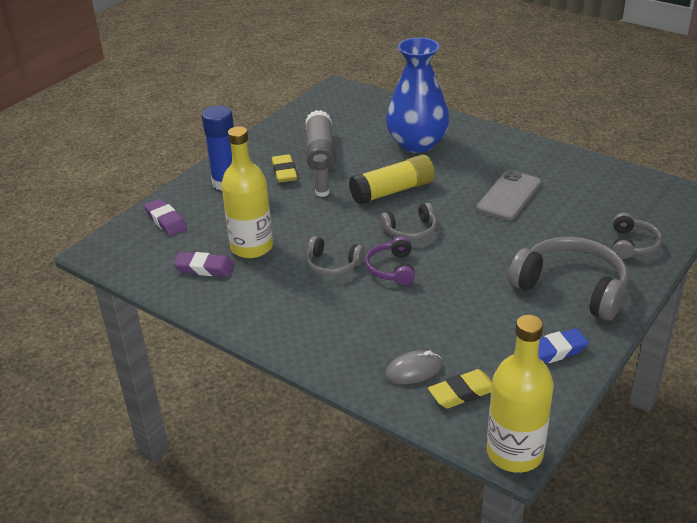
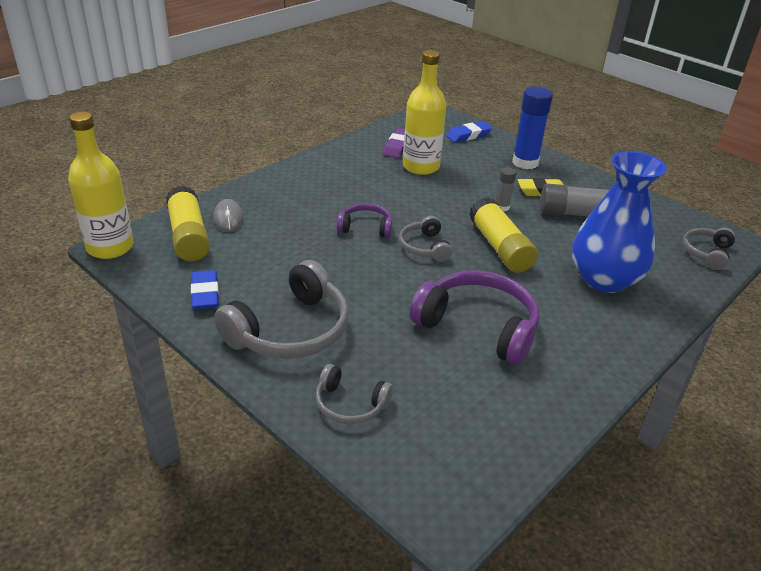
camera: 95 degrees right, 0 degrees up
(166, 221) = (468, 135): purple eraser -> blue eraser
(332, 265) = (382, 199): grey headphones -> grey headphones (706, 253)
(462, 393) = (188, 236): yellow eraser -> yellow glue stick
(509, 196) = (478, 326): grey phone -> purple headphones

